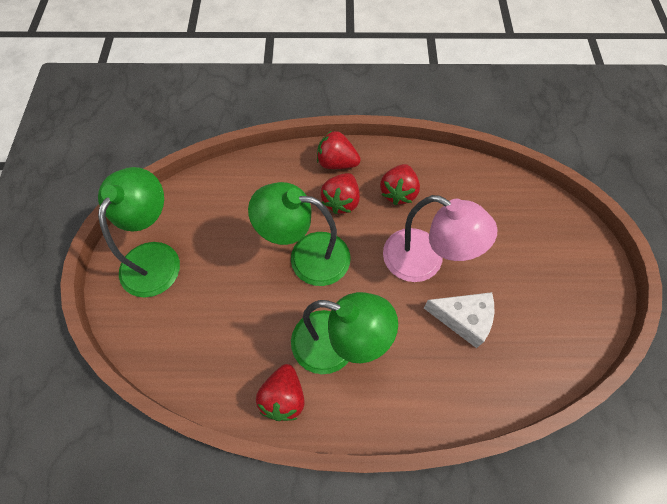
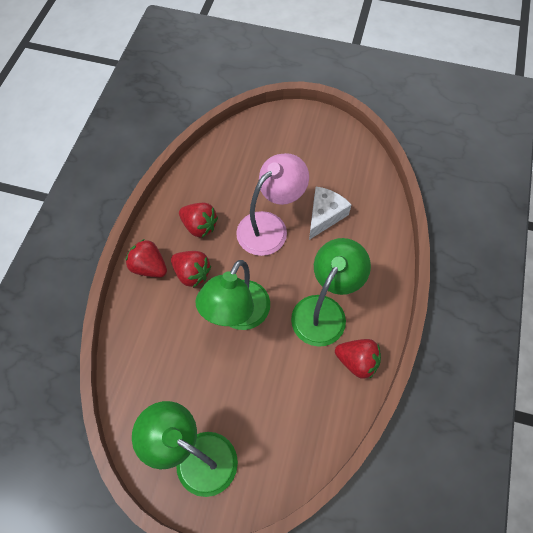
camera: 75 degrees left, 0 degrees up
(336, 162) = (149, 267): red strawberry -> red strawberry turned 90 degrees clockwise

